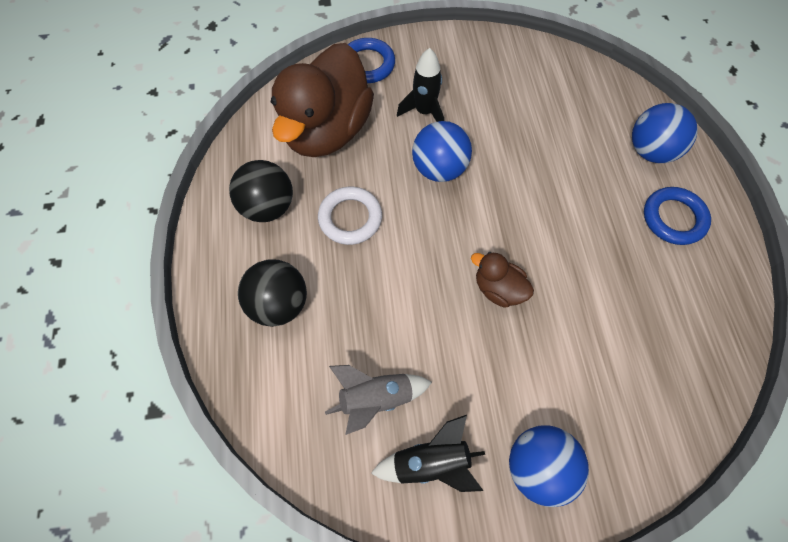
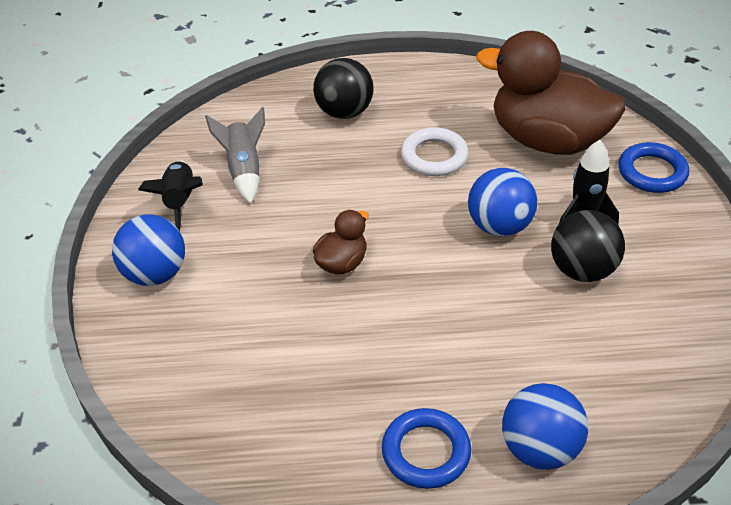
camera: 95 degrees right, 20 degrees down
(268, 207) = (448, 102): black ball -> black ball (582, 270)

